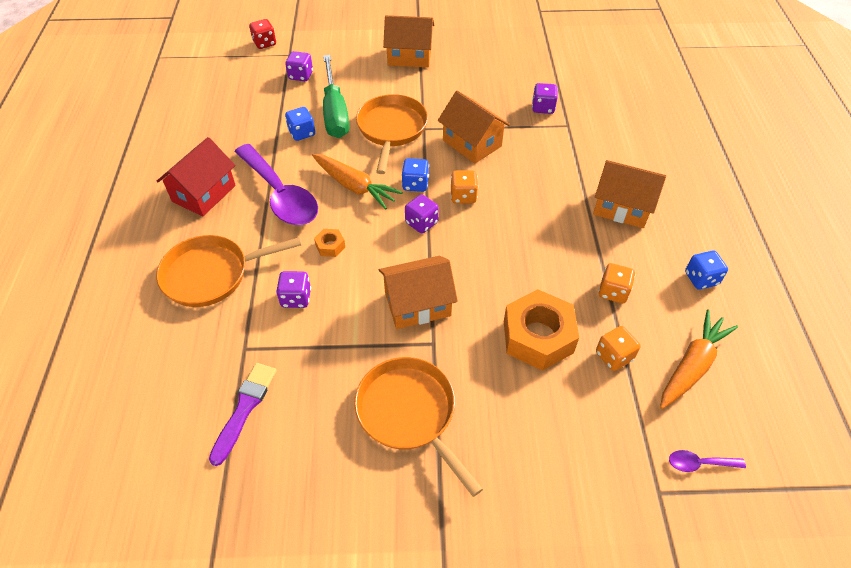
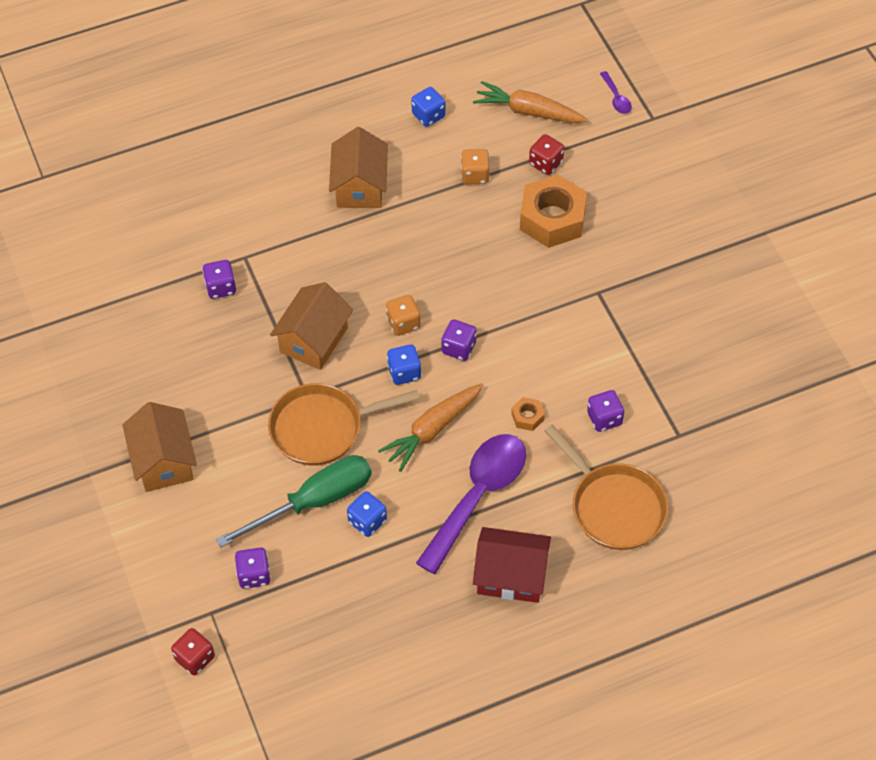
camera: 110 degrees left, 5 degrees up
(244, 408) = (733, 406): purple brush -> none
(354, 186) = (433, 429): orange carrot -> orange carrot turned 150 degrees counterclockwise
(409, 414) = (674, 286): orange pan -> none
(417, 304) = (562, 318): orange house -> none
(614, 356) = (546, 163): orange dice -> red dice

